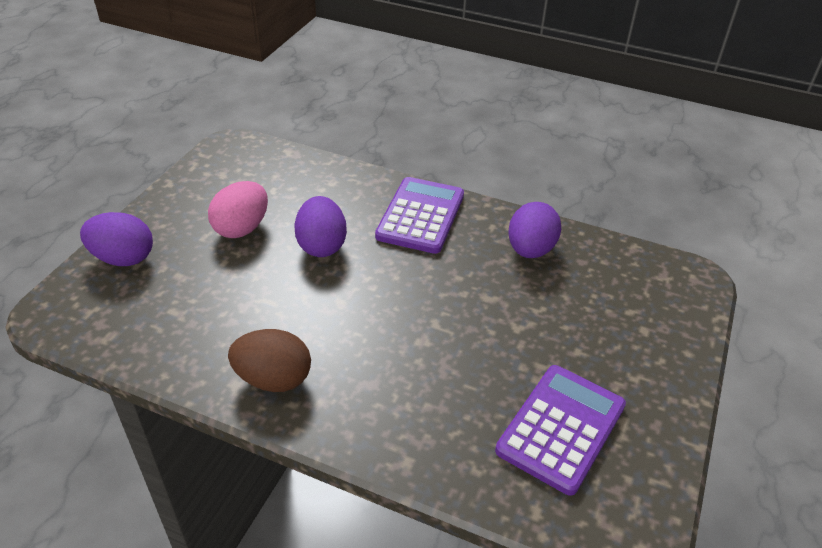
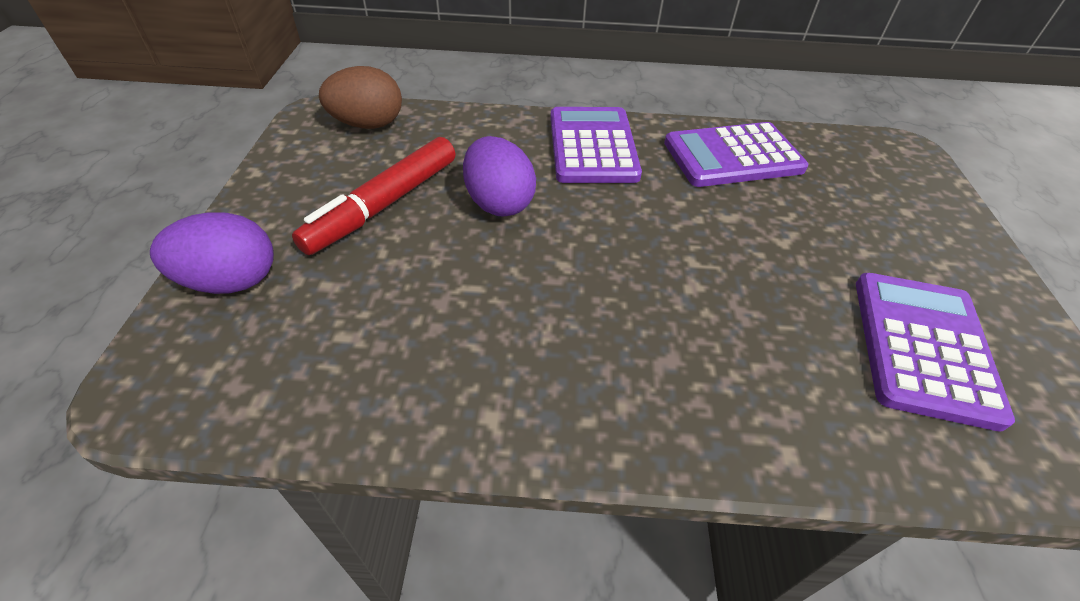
camera: 20 degrees left, 5 degrees up
(242, 228) = (384, 205): pink egg -> red marker
(273, 379) = (541, 393): brown egg -> brown egg (368, 124)
(530, 250) = (733, 156): purple egg -> purple calculator

